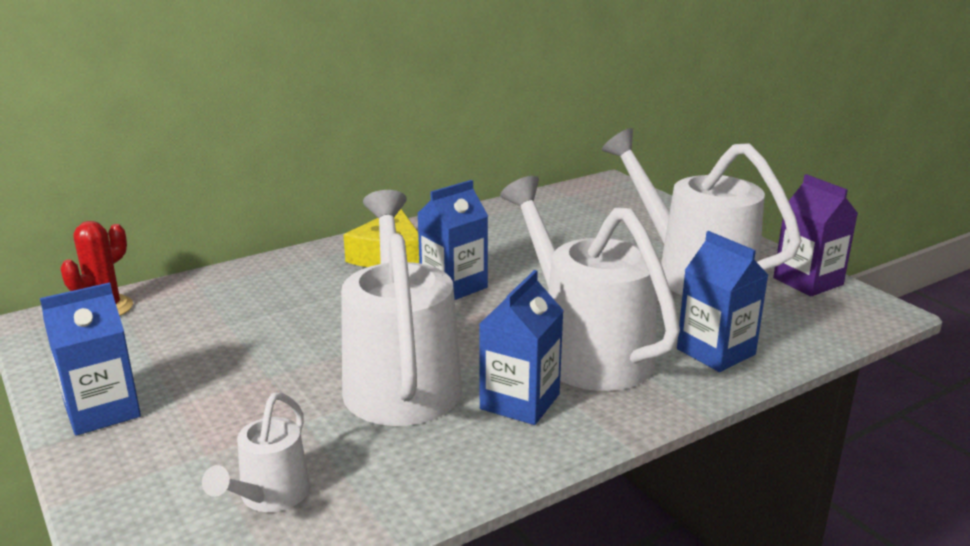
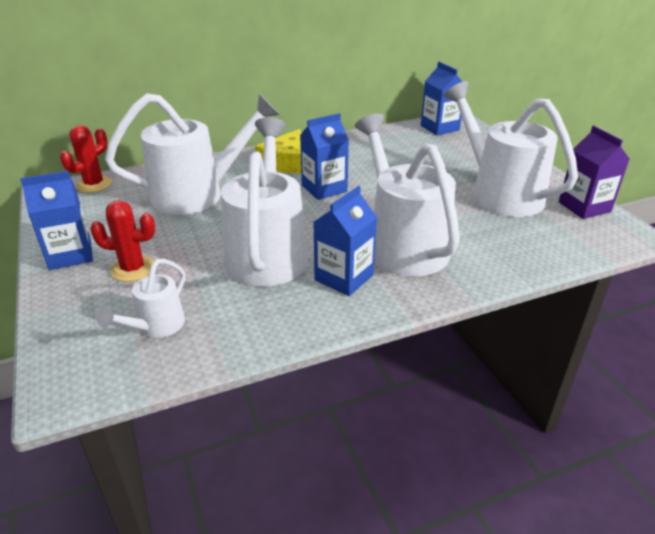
camera: 10 degrees right, 10 degrees up
(207, 421) = (133, 269): none -> red cactus
(272, 308) = (199, 194): none -> white watering can
(716, 352) = (497, 254): blue carton -> blue carton (439, 128)

